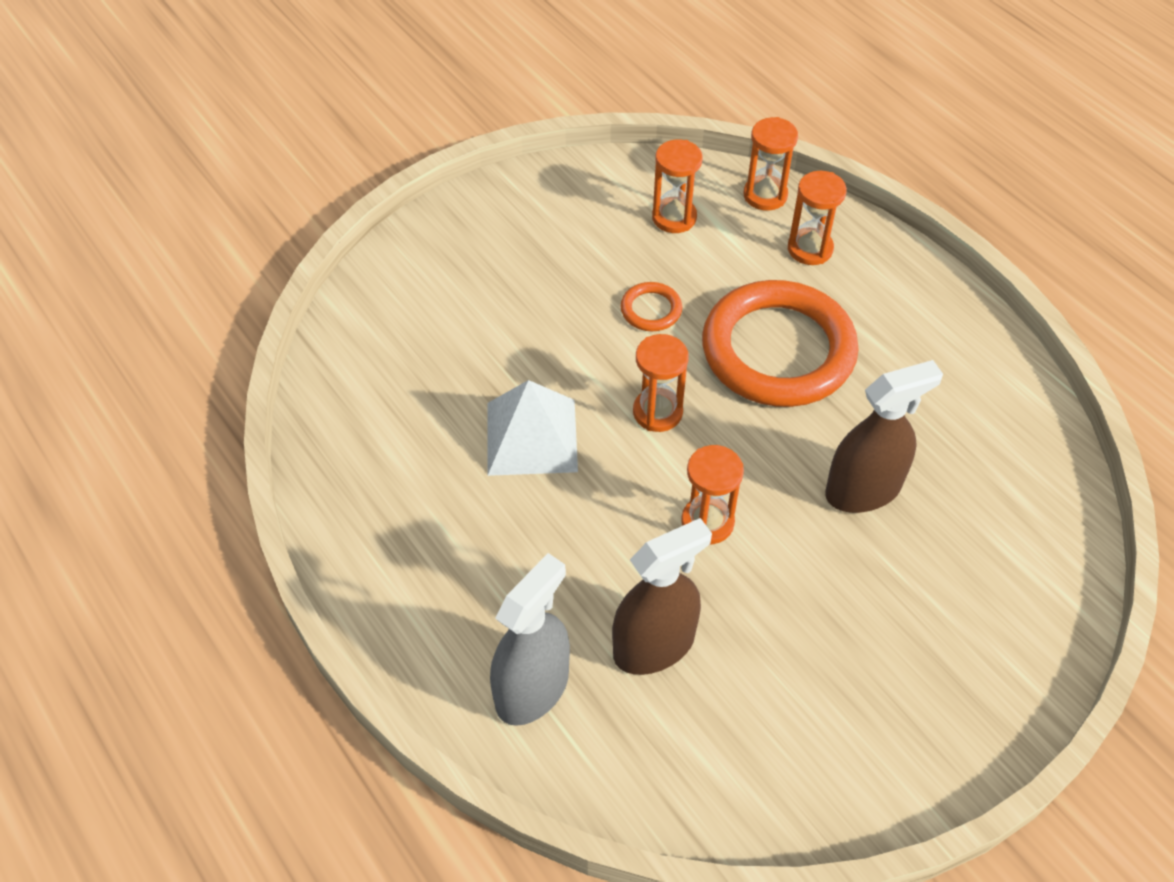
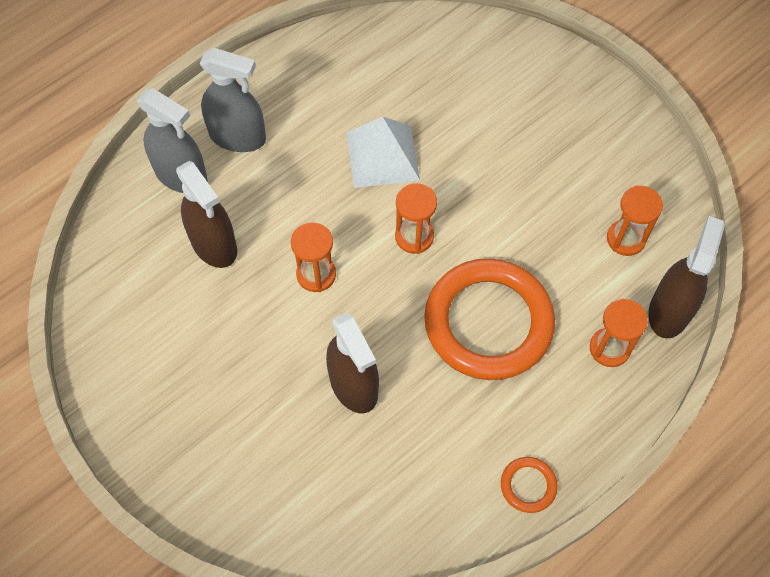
camera: 85 degrees right, 10 degrees up
(474, 610) = (238, 137): none -> grey spray bottle
(651, 310) = (517, 227): orange ring -> orange ring (528, 485)
(765, 195) = (669, 311): orange hourglass -> brown spray bottle

